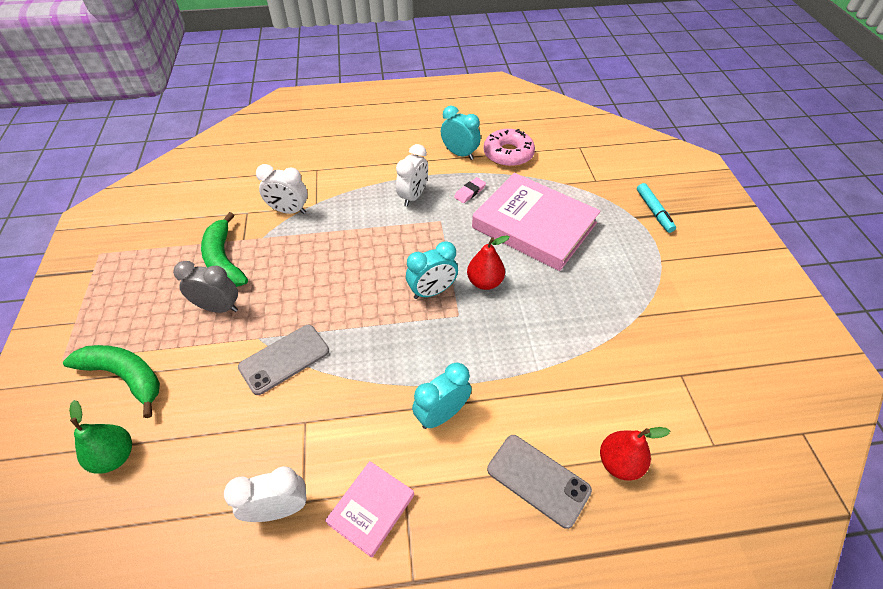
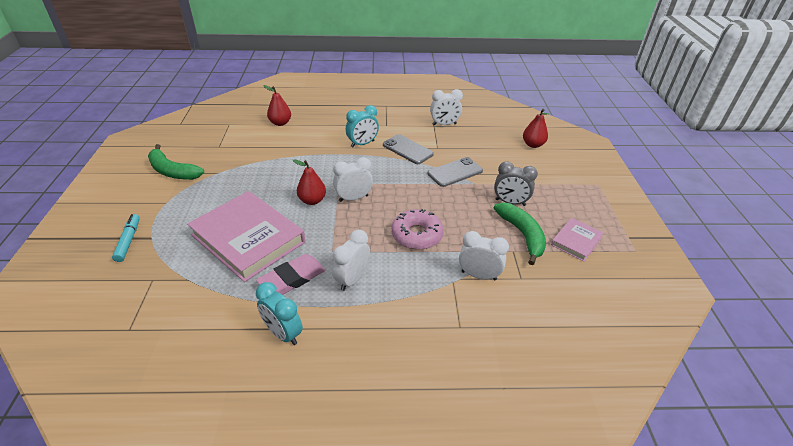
camera: 175 degrees left, 10 degrees down
(115, 456) = (533, 145): green pear -> red pear
(125, 376) = (551, 173): green banana -> green banana (172, 171)
(371, 509) = (402, 121): pink book -> pink book (576, 241)
(432, 291) = (353, 198): turquoise clock -> white clock
(470, 192) = (292, 278): pink eraser -> pink eraser, size x1.80
(508, 154) = (224, 326): pink donut -> pink donut (417, 235)
(538, 480) = (322, 122): grey phone -> grey phone (407, 149)

